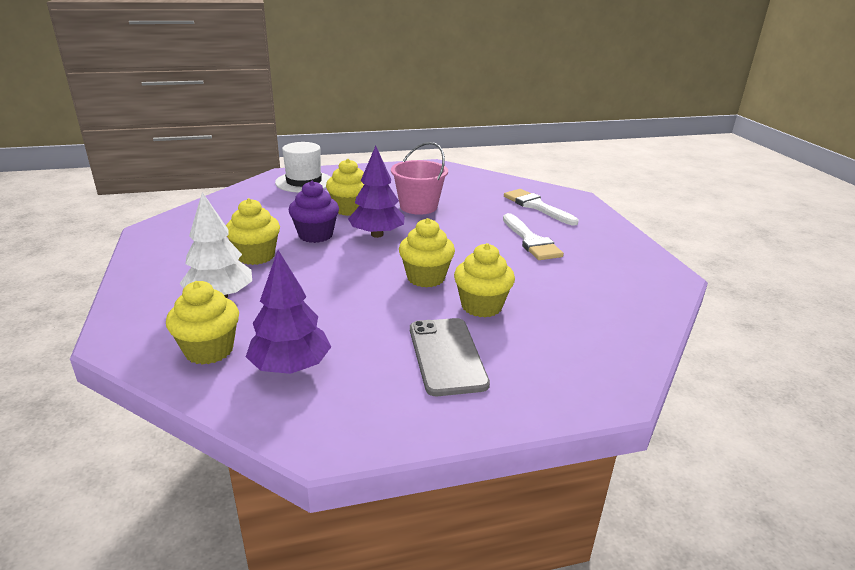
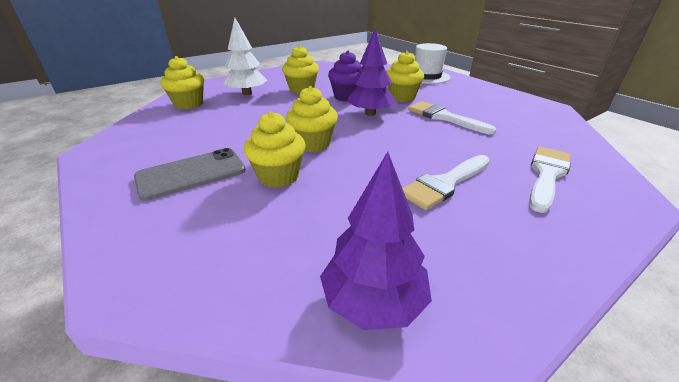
camera: 70 degrees right, 5 degrees up
(291, 367) = (173, 126): purple tree -> purple tree (373, 301)
(418, 207) = (444, 117): pink bucket -> white brush

